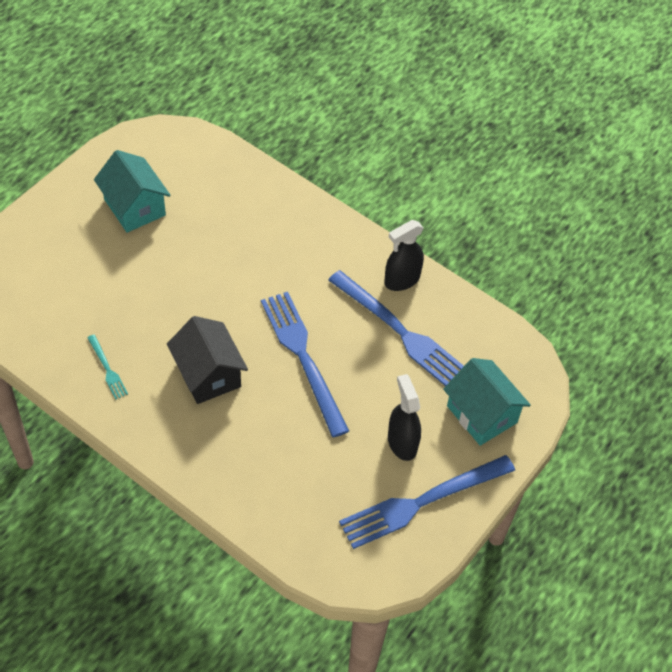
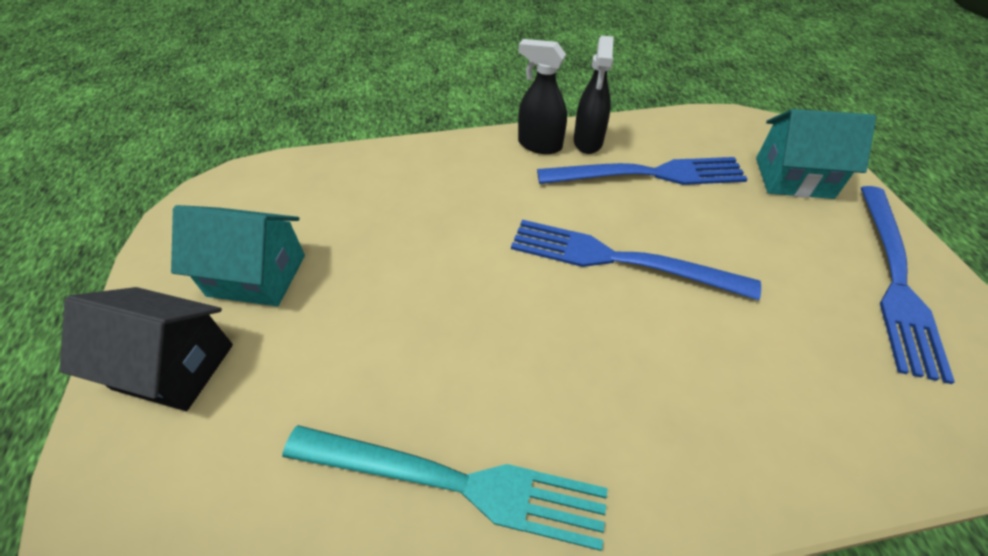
camera: 45 degrees left, 5 degrees down
(107, 369) = (454, 482): turquoise fork -> turquoise fork, size x2.23
(208, 374) = (570, 362): black house -> black house (174, 366)
(402, 442) = (798, 249): black spray bottle -> black spray bottle (539, 145)

